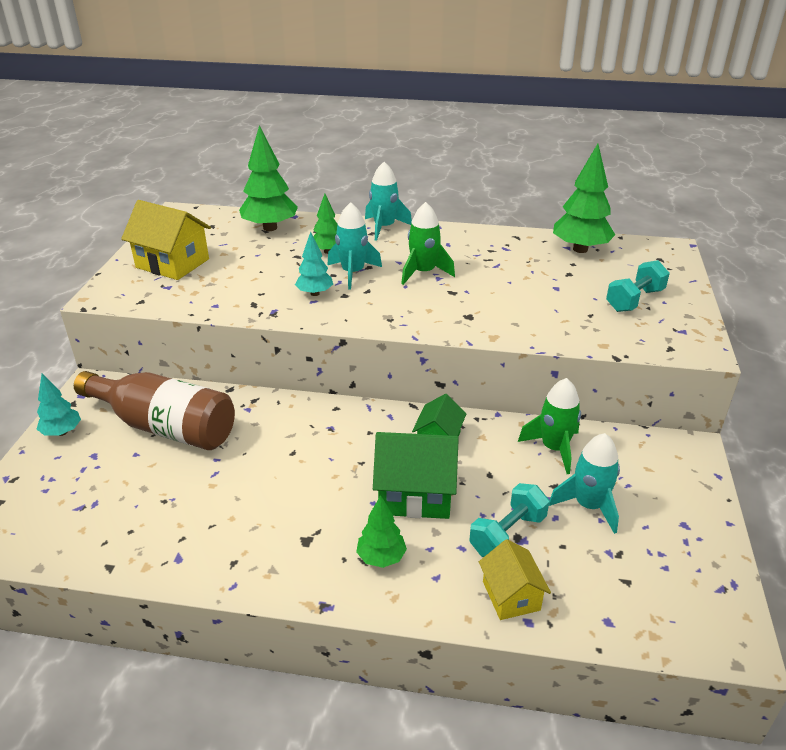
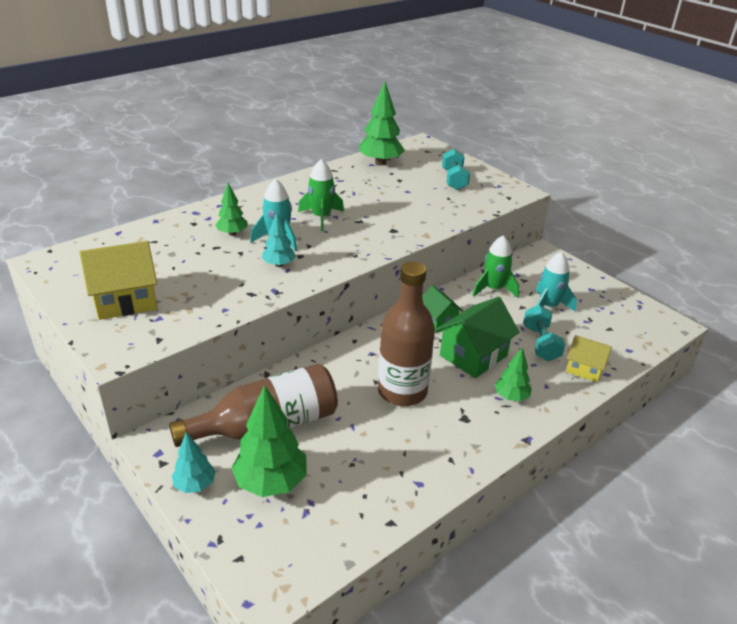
camera: 50 degrees left, 0 degrees up
(270, 228) = (153, 237): green tree -> green tree (271, 482)
(298, 476) = (402, 391): none -> brown bottle
(384, 228) = (240, 200): turquoise rocket -> none

